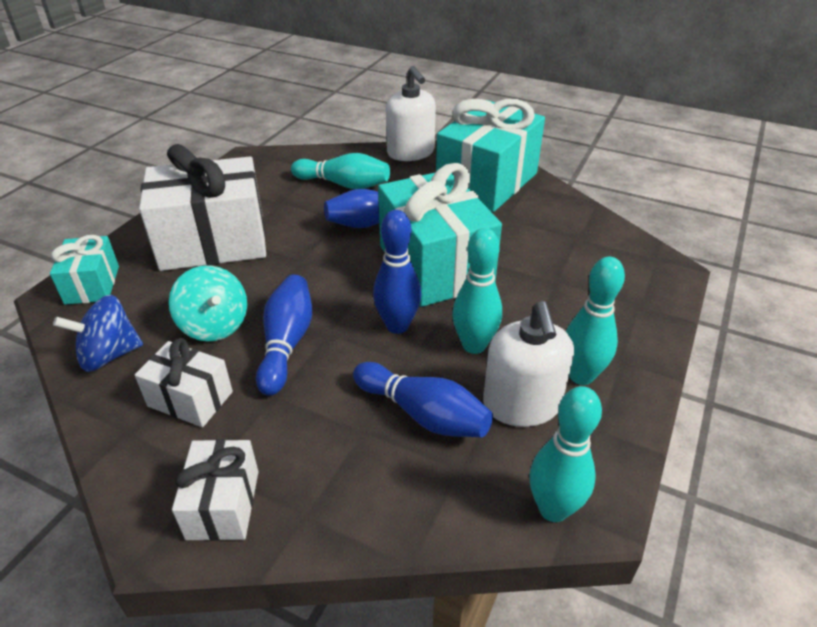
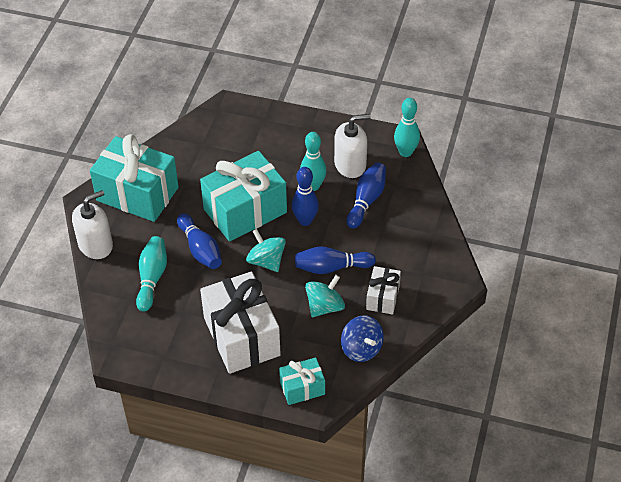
camera: 100 degrees left, 10 degrees up
(223, 504) = (438, 263): white gift -> none
(331, 276) = (266, 261): none -> turquoise spinning top
(581, 376) = (325, 143): turquoise bowling pin -> none

